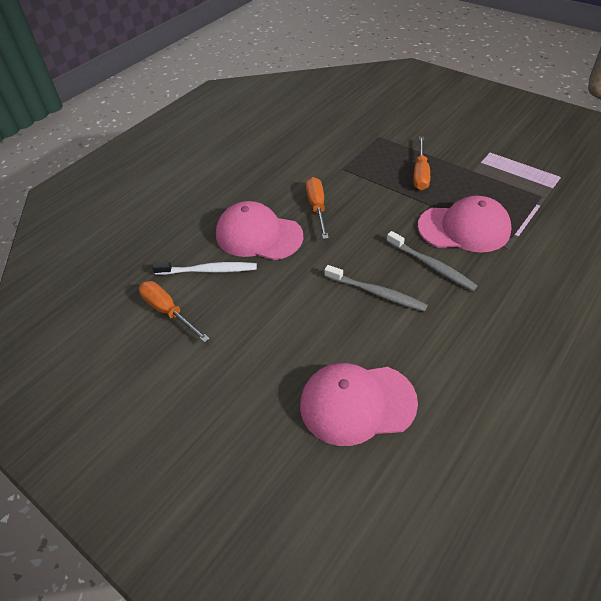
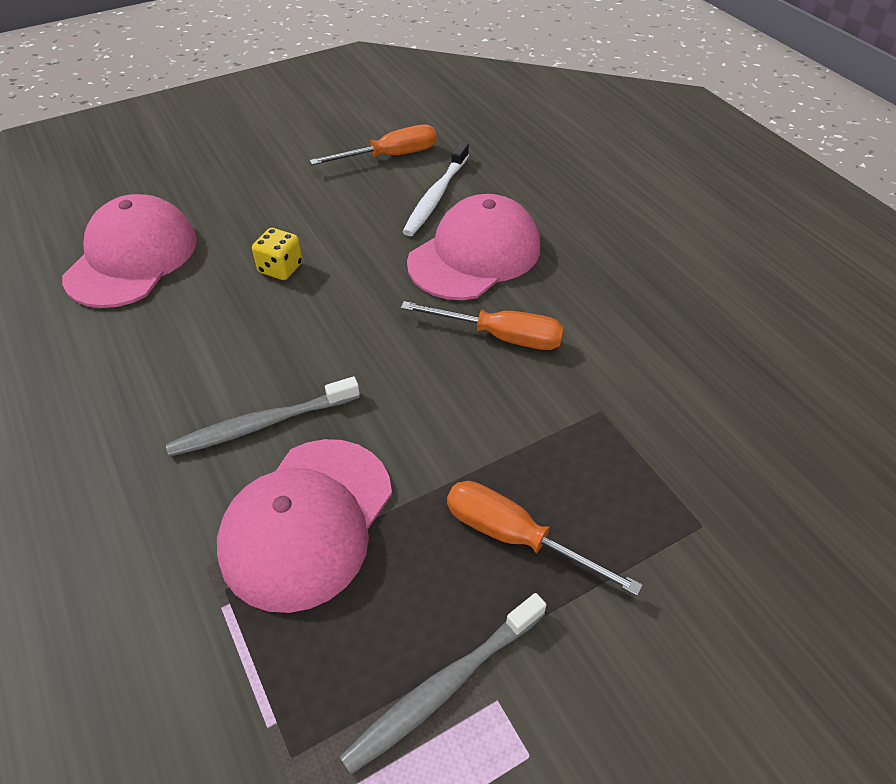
camera: 110 degrees right, 0 degrees up
(318, 314) = (280, 268): none -> yellow dice
(376, 293) = (265, 336): grey toothbrush -> grey toothbrush (443, 687)

